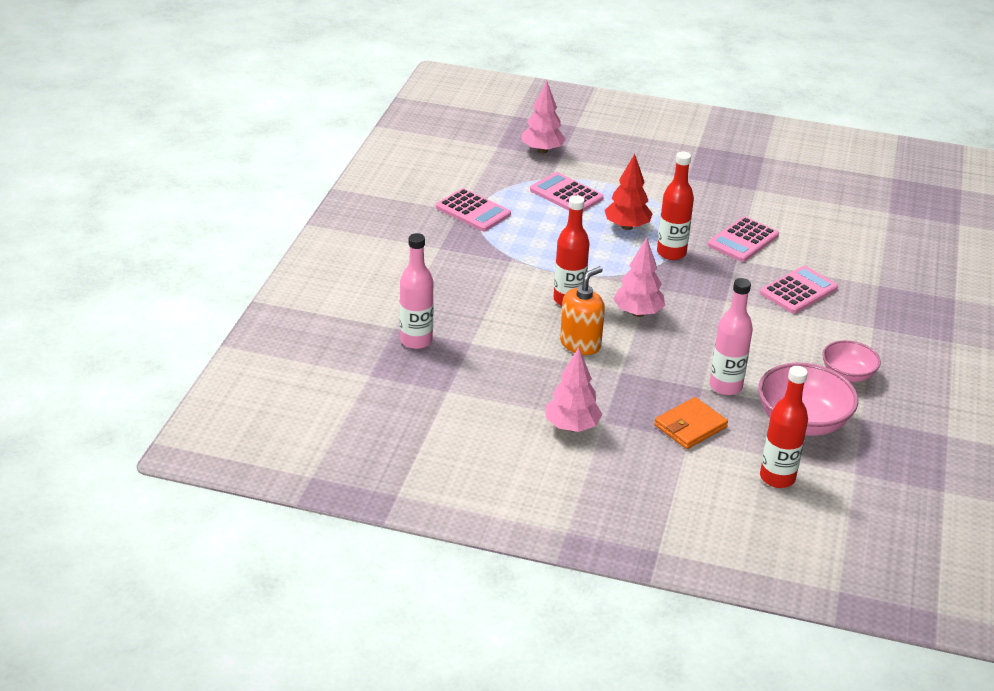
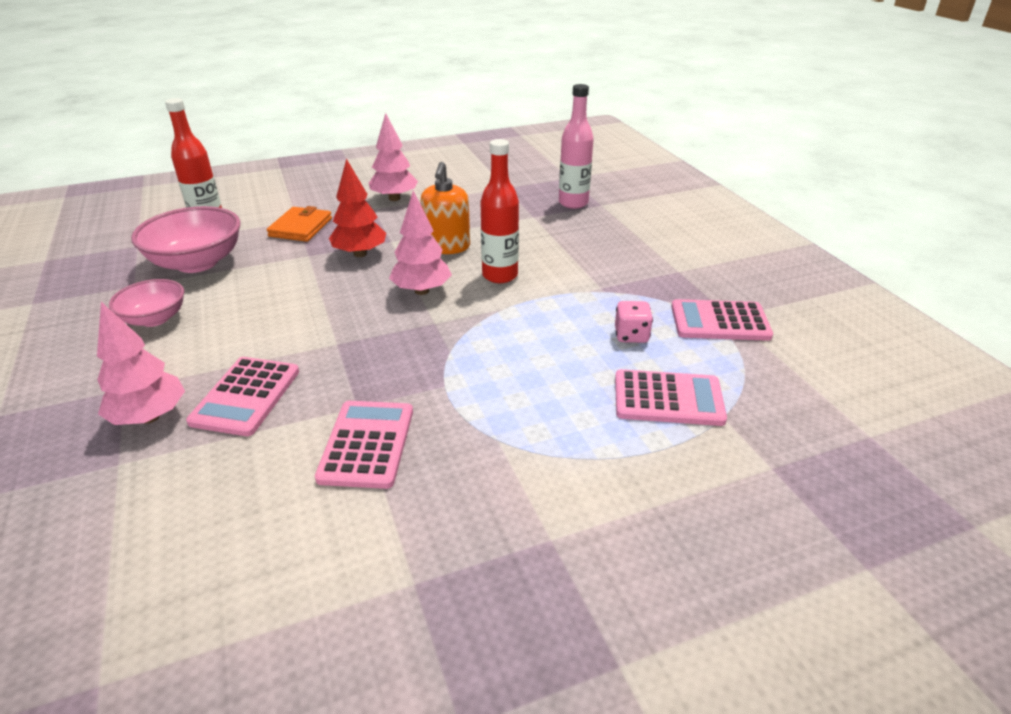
camera: 145 degrees right, 0 degrees up
(538, 227) = (631, 335): none -> pink dice
(542, 150) = (812, 465): pink tree -> pink tree (149, 417)
(627, 226) = (538, 387): red tree -> red tree (360, 254)
(671, 253) = (448, 375): red bottle -> none
(725, 386) = (286, 263): pink bottle -> none

